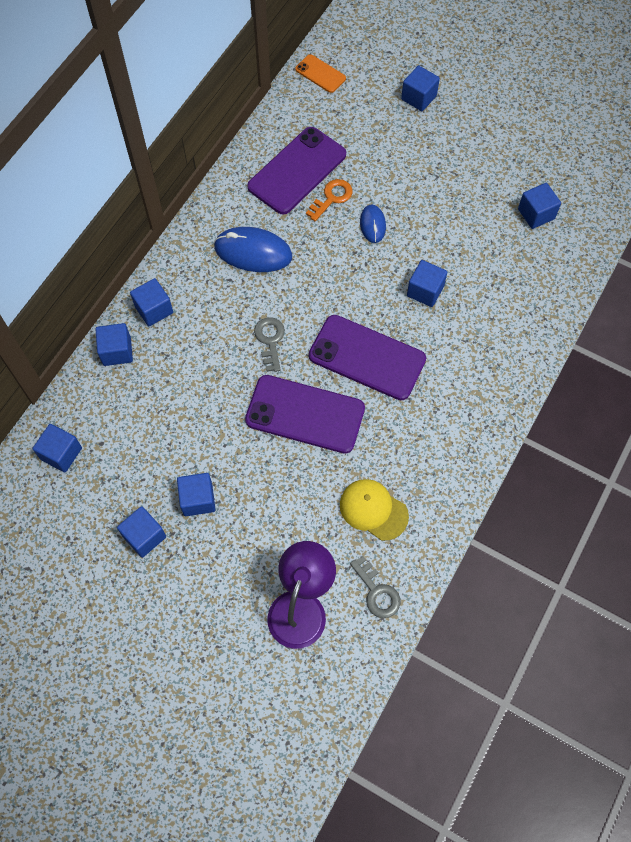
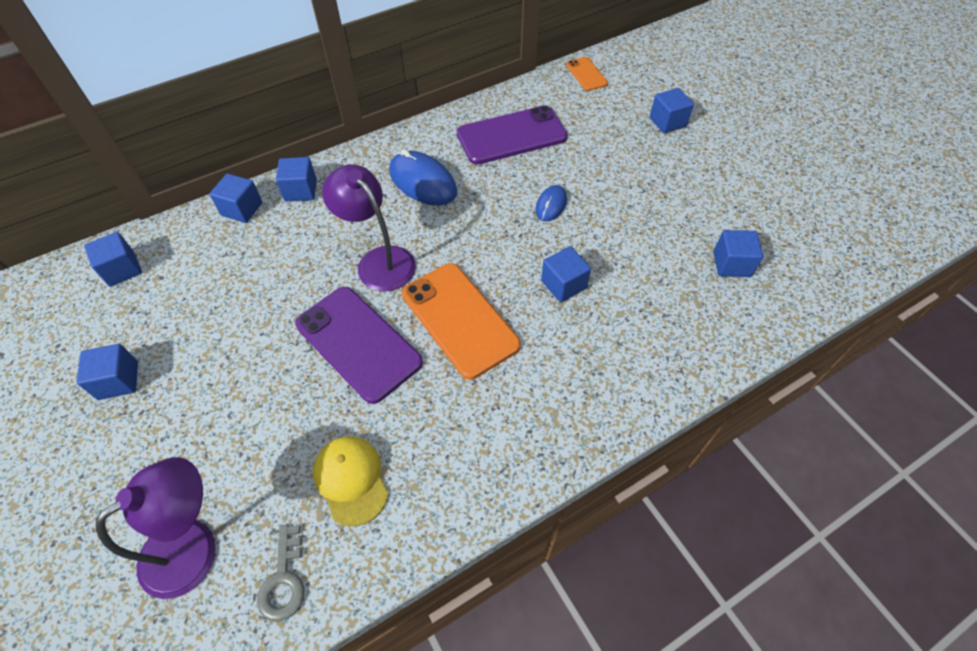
camera: 30 degrees right, 10 degrees down
(198, 499) = (194, 372): blue cube -> none
(270, 340) = (379, 261): grey key -> purple lamp
(331, 198) = (527, 168): orange key -> none
(367, 357) = (459, 319): purple phone -> orange phone

